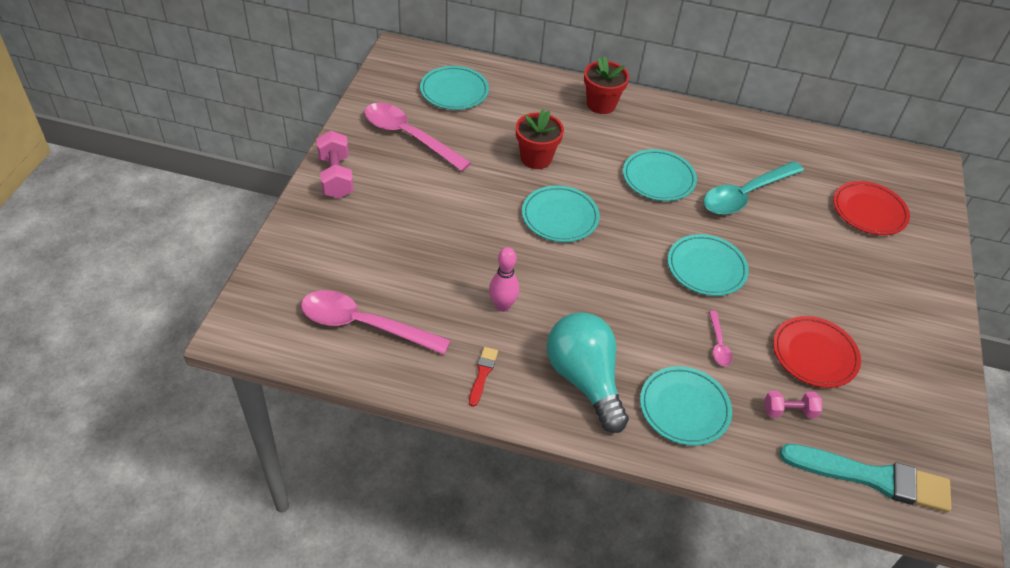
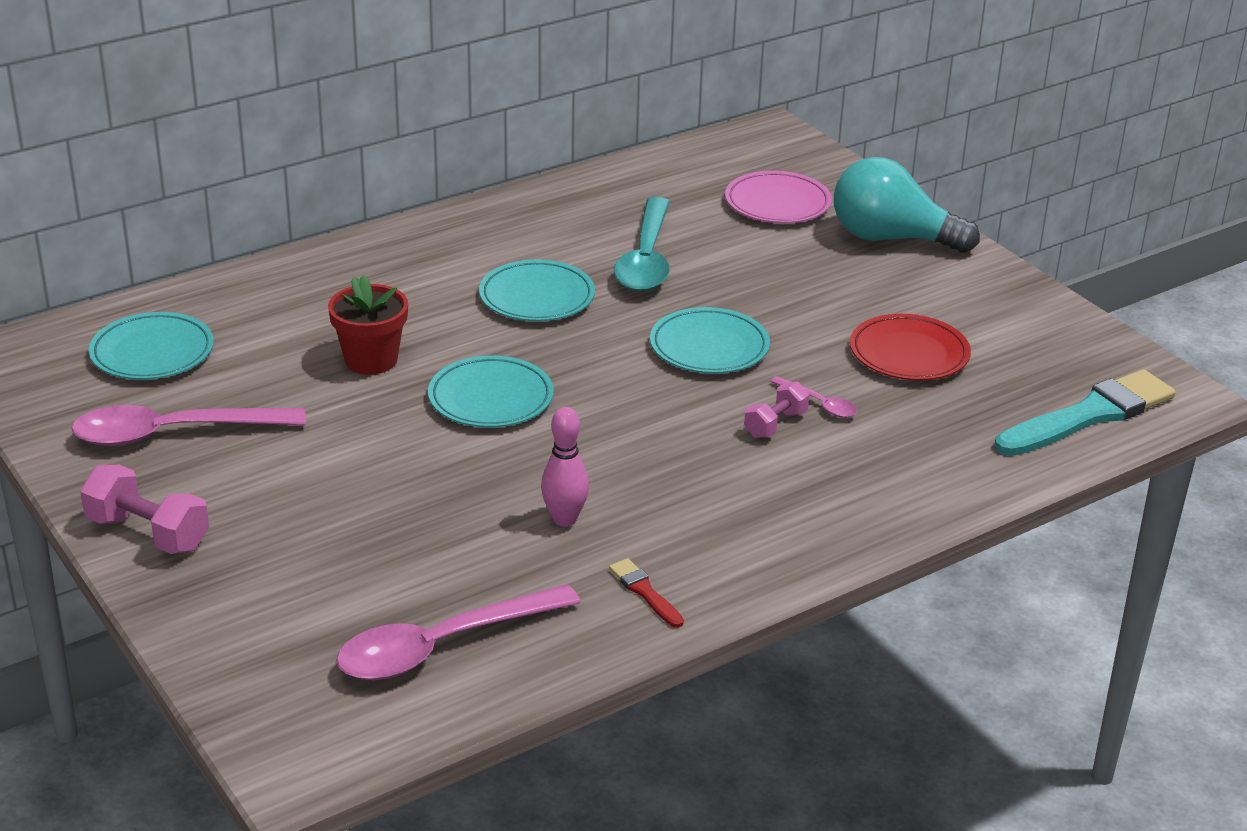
camera: 45 degrees left, 15 degrees down
(584, 379) = (749, 522): turquoise light bulb -> turquoise light bulb (891, 239)
(601, 104) = (360, 263): red flower pot -> none
(684, 408) = (871, 477): turquoise plate -> none
(789, 411) = (956, 414): pink dumbbell -> pink dumbbell (775, 424)
(869, 211) = (777, 203): red plate -> pink plate

